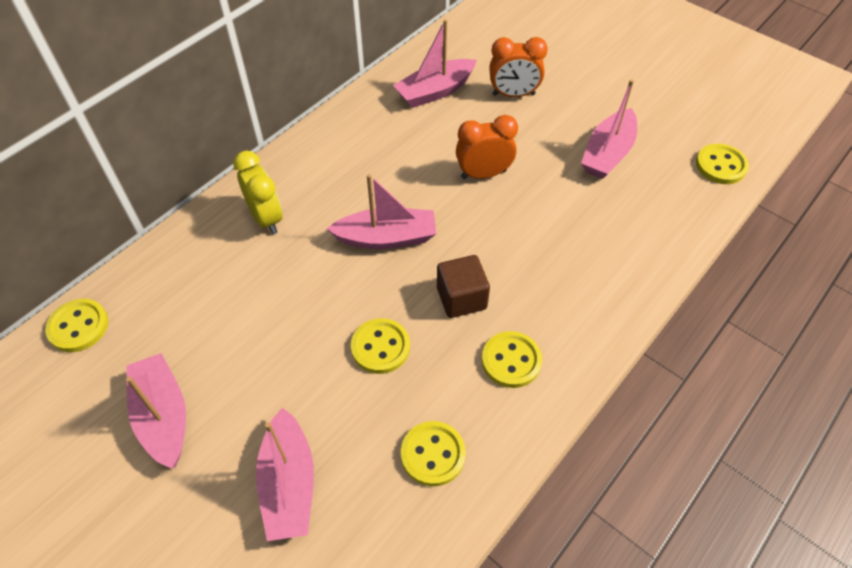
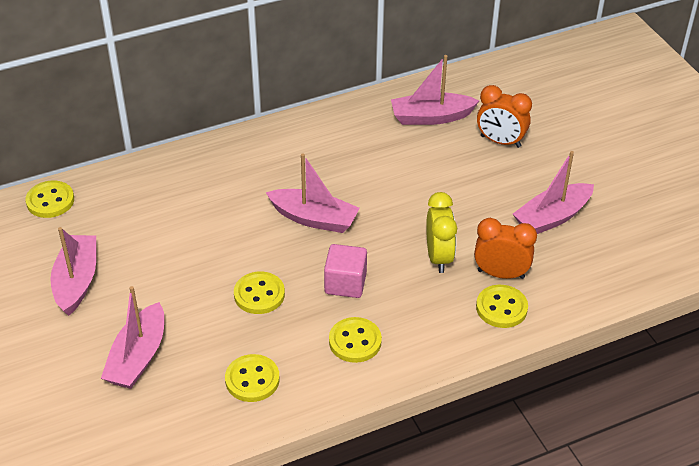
camera: 25 degrees right, 10 degrees down
(266, 218) = (228, 172): yellow clock -> yellow clock (438, 257)
(461, 298) = (345, 283): brown cube -> pink cube
(483, 174) = (428, 197): orange clock -> orange clock (501, 274)
(720, 166) = (653, 262): yellow button -> yellow button (501, 308)

